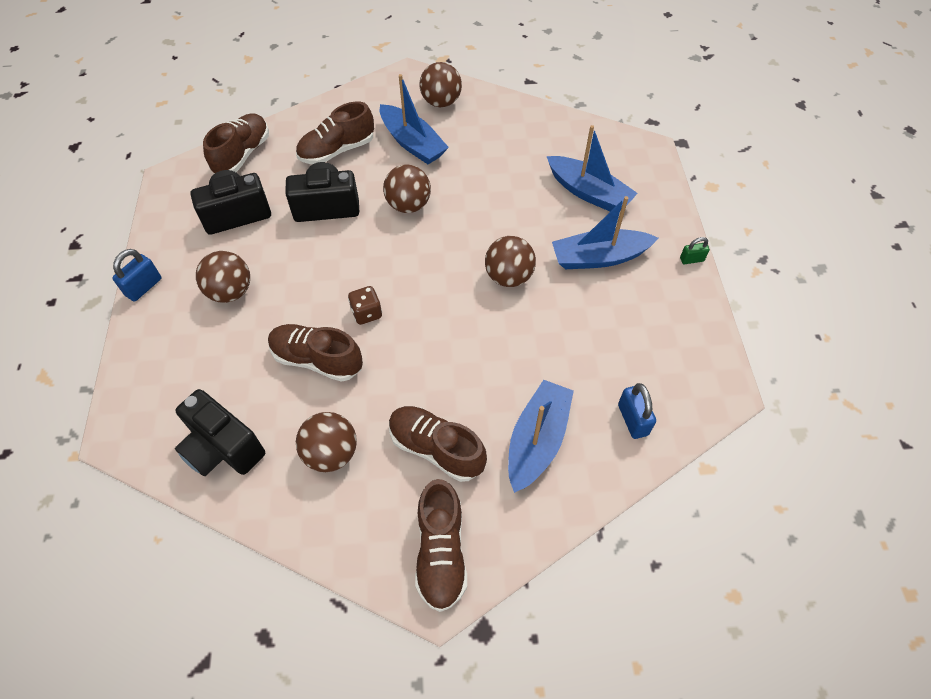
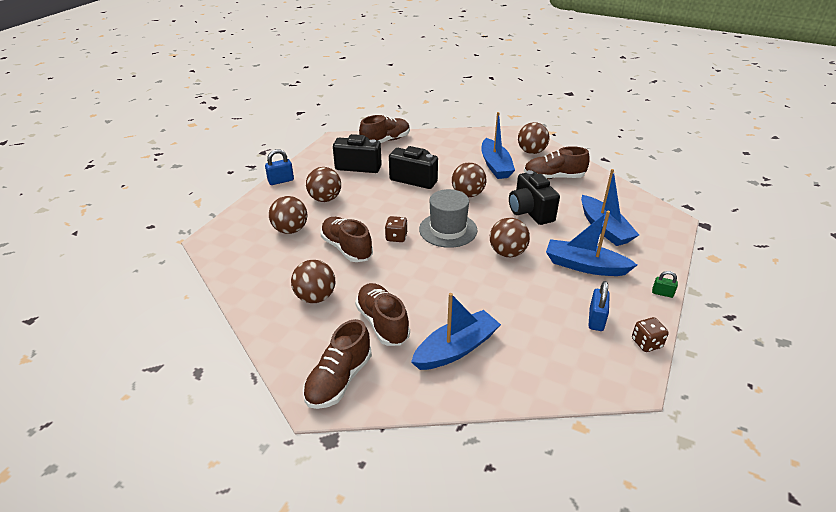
camera: 30 degrees right, 20 degrees down
(221, 365) = (290, 230): none -> brown ball
(223, 448) = (257, 268): black camera -> black camera (530, 212)
(337, 150) = (443, 155): brown shoe -> brown shoe (553, 177)
(420, 273) = (448, 230): none -> grey hat
(632, 420) = (539, 368): blue padlock -> blue padlock (596, 319)
(711, 333) = (646, 343): none -> brown dice

